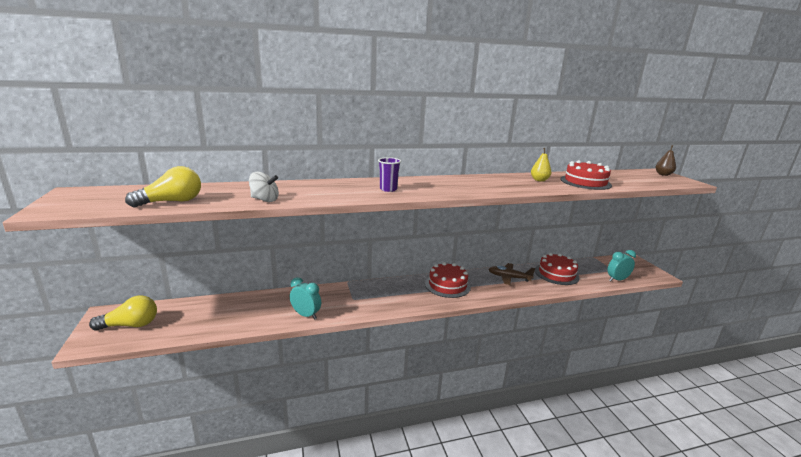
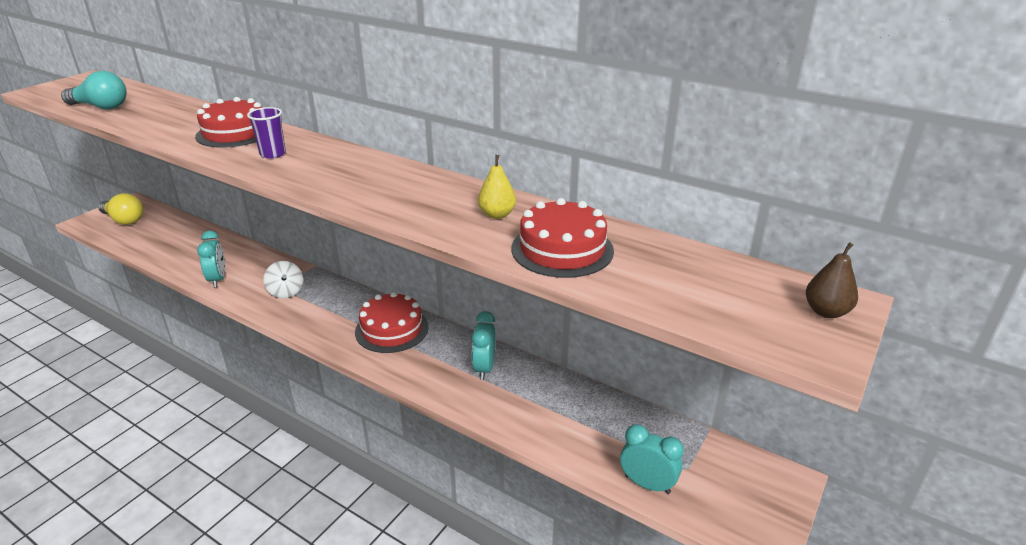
camera: 50 degrees right, 10 degrees up
(172, 202) = (101, 107): yellow light bulb -> turquoise light bulb
(264, 200) = (151, 127): white spinning top -> white spinning top (286, 292)
(509, 277) = (484, 368): brown plane -> turquoise clock
(556, 274) = (566, 408): red cake -> red cake (235, 133)

